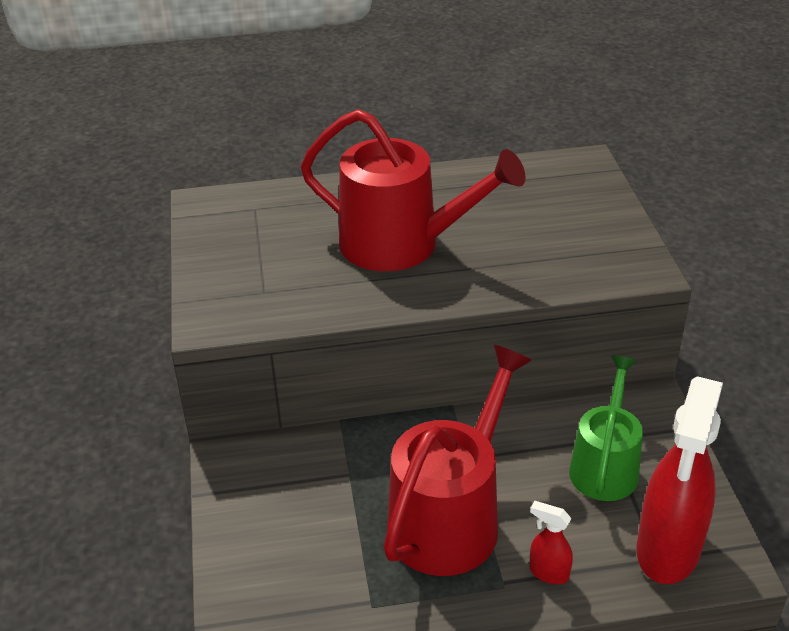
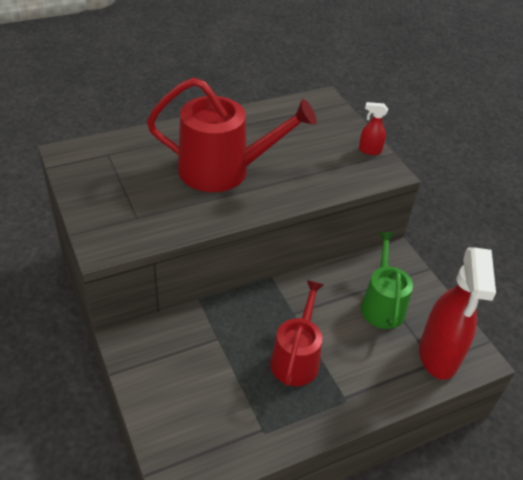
camera: 20 degrees left, 5 degrees up
(450, 518) = (296, 358): red watering can -> red watering can, size x0.65
(548, 573) = (371, 385): red spray bottle -> red spray bottle (369, 150)

